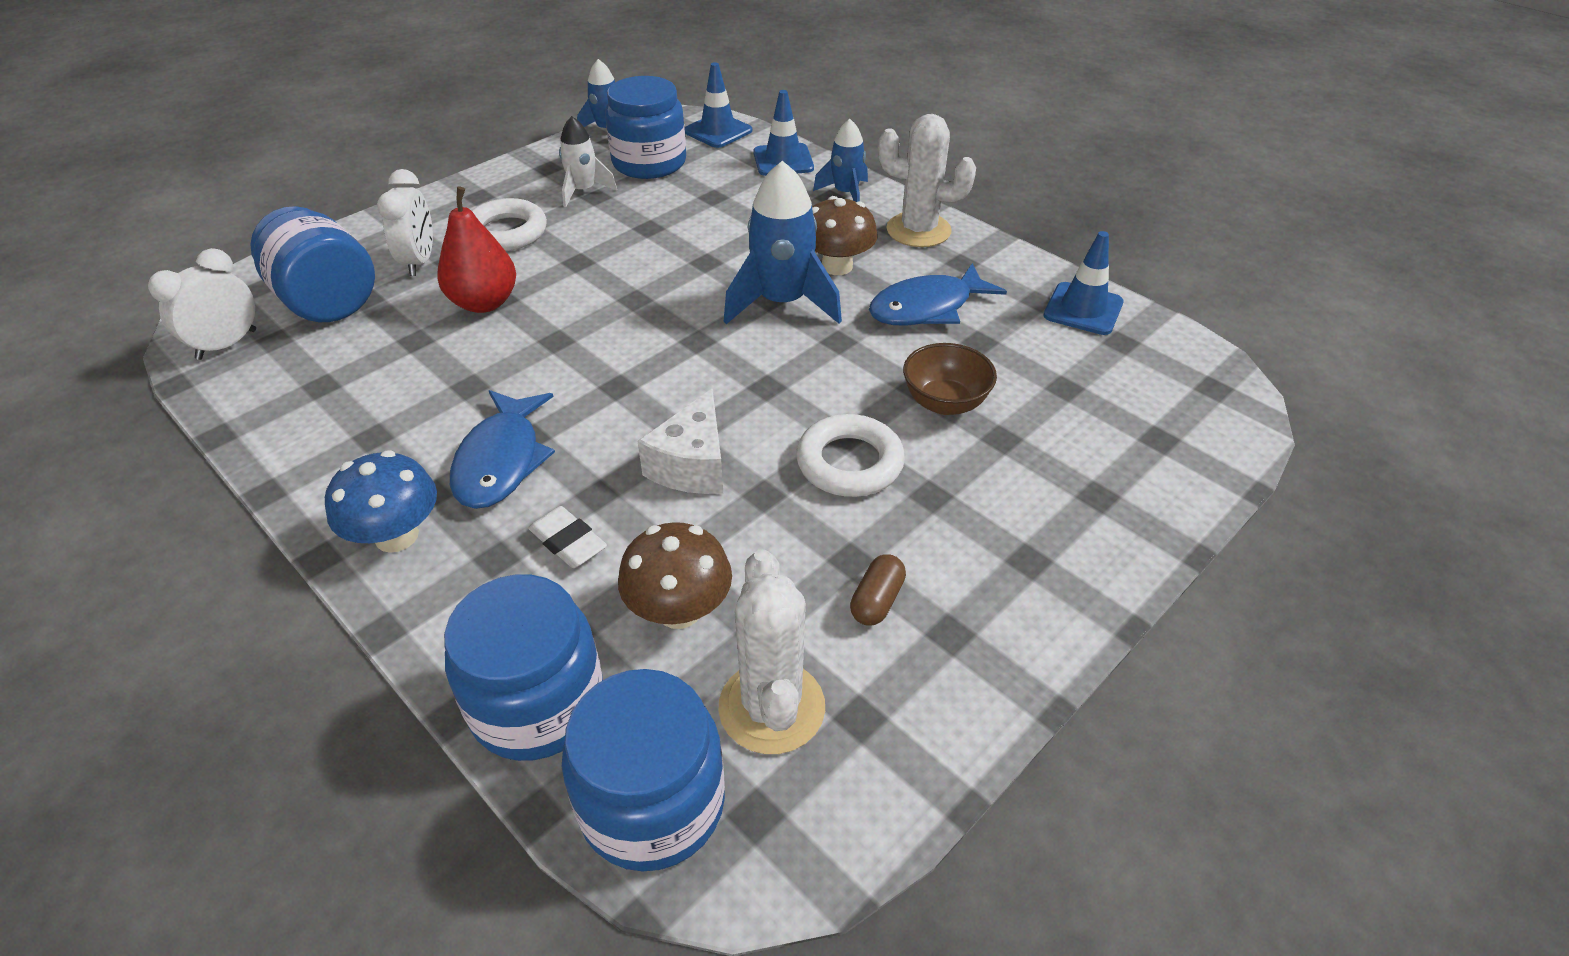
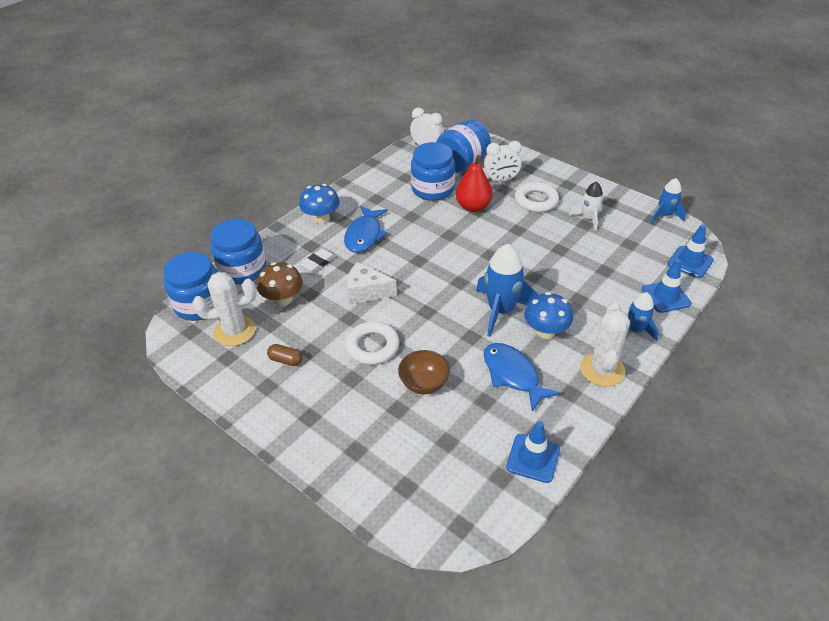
camera: 85 degrees right, 0 degrees up
(501, 461) = (364, 235): blue fish -> blue fish turned 75 degrees counterclockwise
(649, 163) = (633, 238): blue jar -> blue jar (432, 189)
(837, 266) = (545, 331): brown mushroom -> blue mushroom

